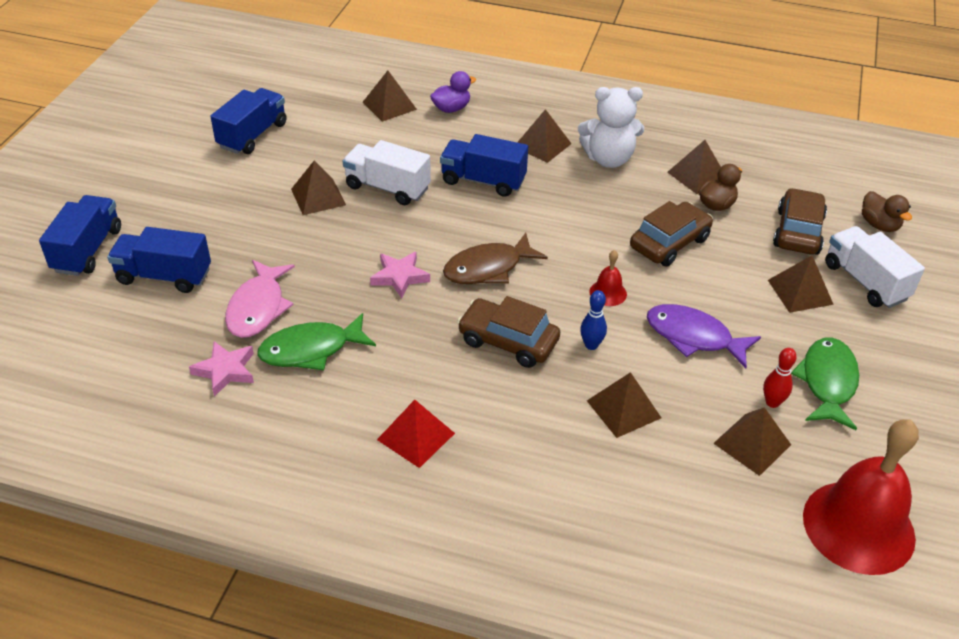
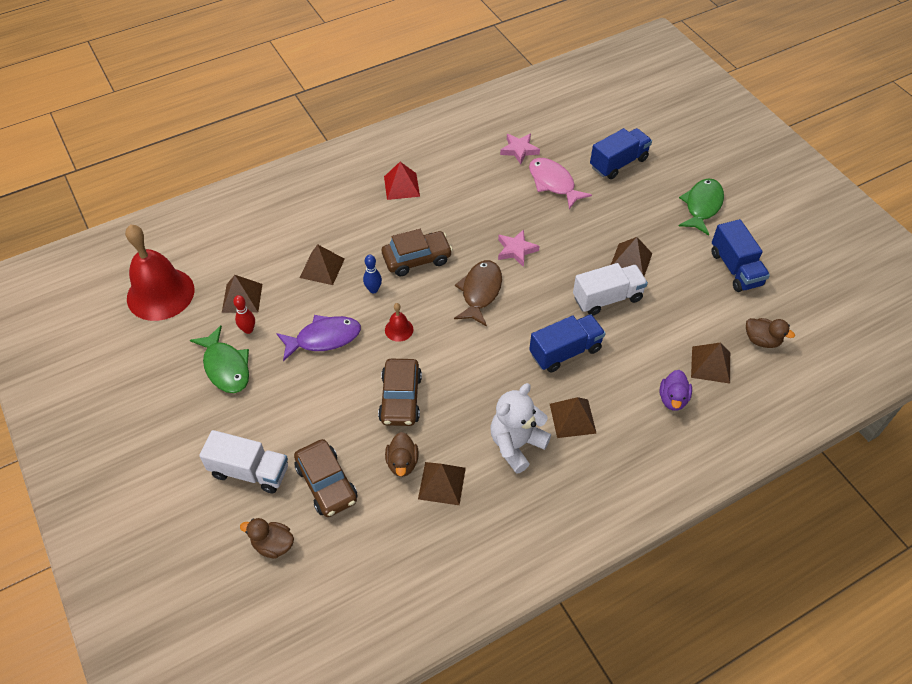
camera: 135 degrees right, 10 degrees up
(88, 250) = (672, 147): blue truck -> none
(311, 350) = (499, 184): green fish -> green fish (702, 206)
(327, 92) = (762, 340): none -> brown duck
(800, 292) = (287, 425): brown pyramid -> none

